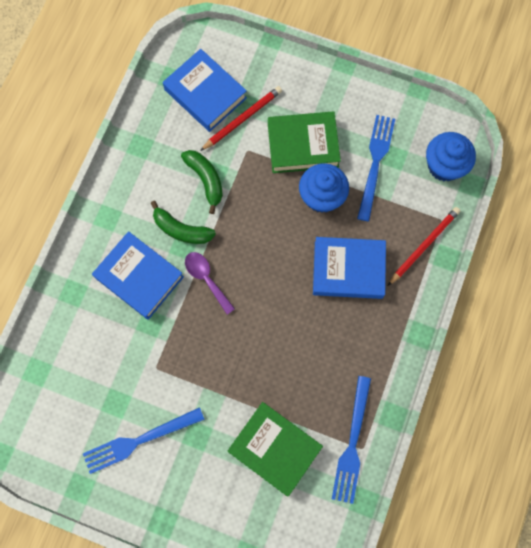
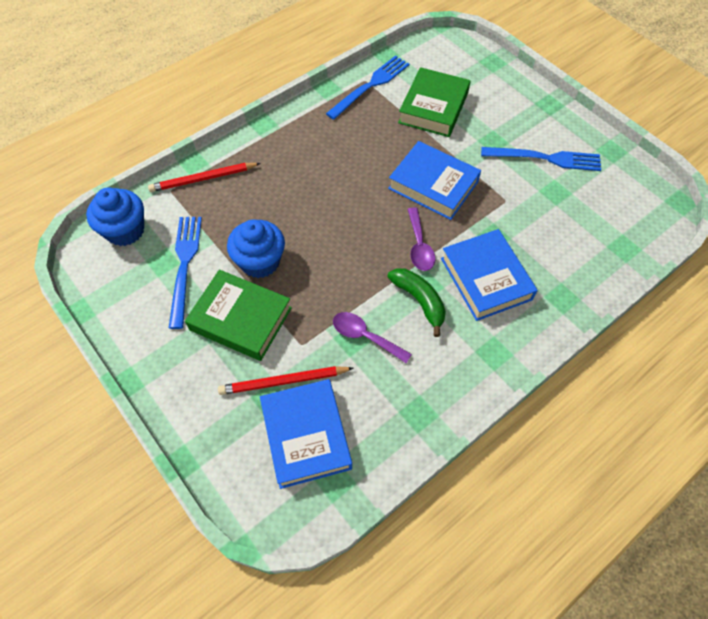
camera: 150 degrees left, 15 degrees down
(206, 180) = (365, 336): green banana -> purple spoon
(275, 448) = (433, 107): green book -> green book turned 45 degrees clockwise
(348, 269) = (283, 192): blue book -> blue book (433, 185)
(375, 163) = (184, 265): blue fork -> blue fork turned 135 degrees clockwise

